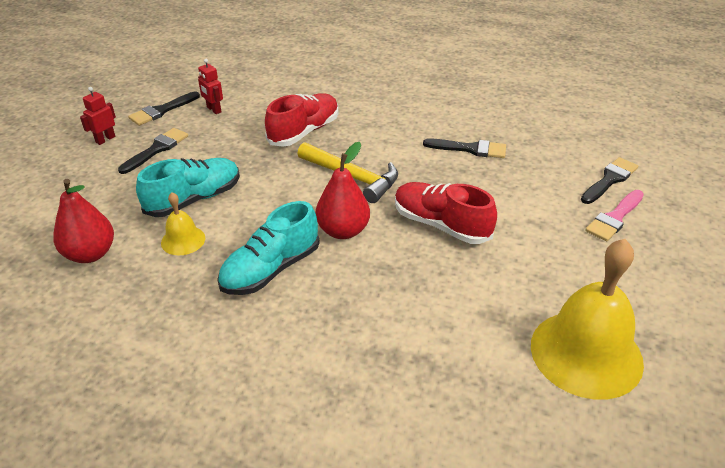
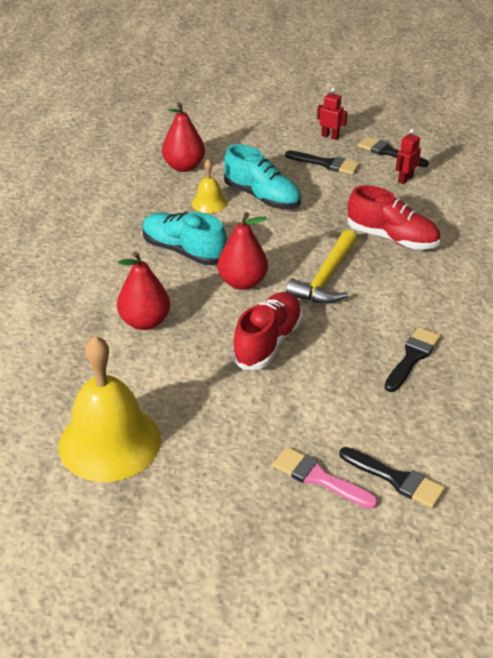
camera: 80 degrees right, 0 degrees up
(393, 312) = (145, 322): none -> red pear
(470, 149) = (412, 357): black brush -> black brush turned 150 degrees counterclockwise

